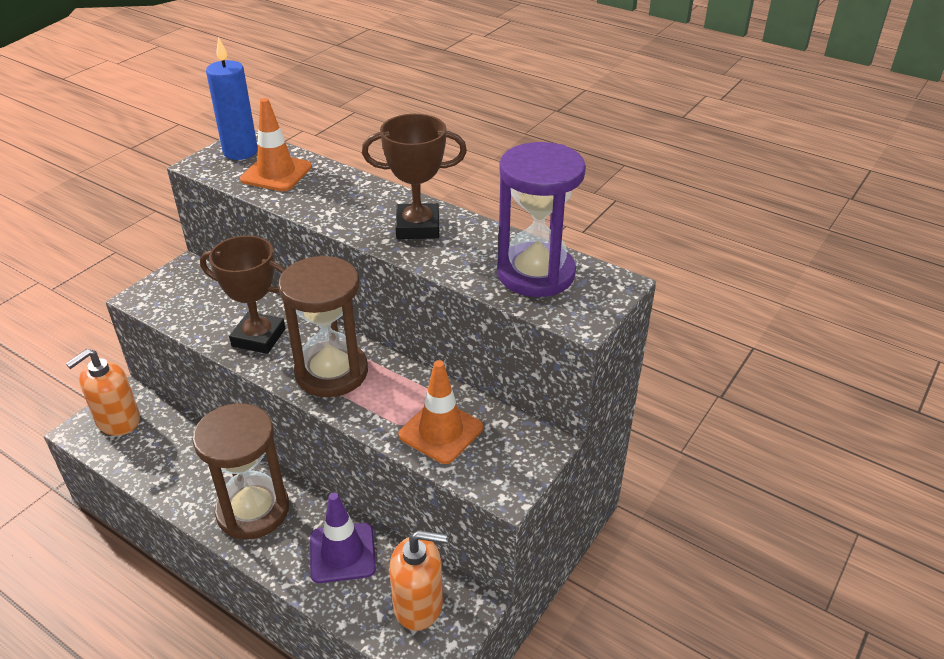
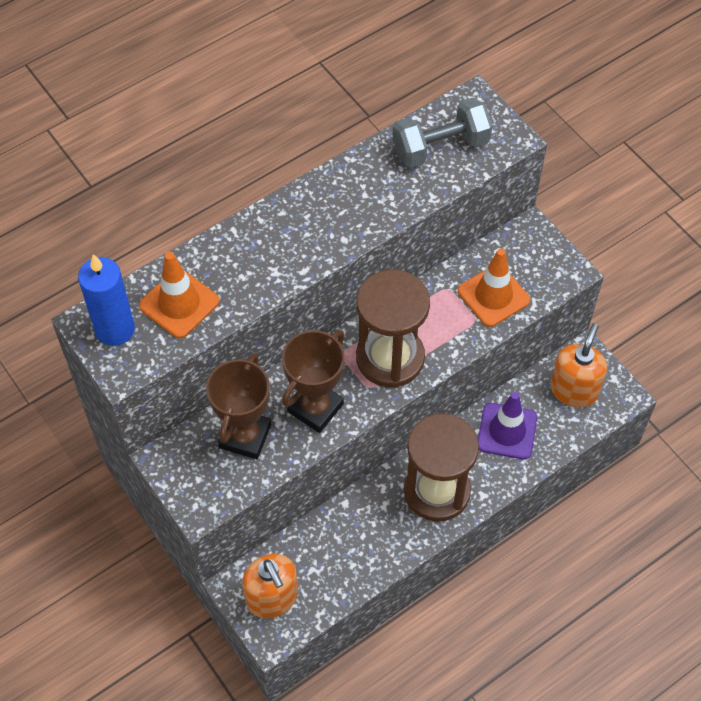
camera: 70 degrees left, 20 degrees up
(418, 227) = (334, 209): brown trophy -> brown trophy (245, 436)
(536, 274) = (440, 147): purple hourglass -> grey dumbbell

